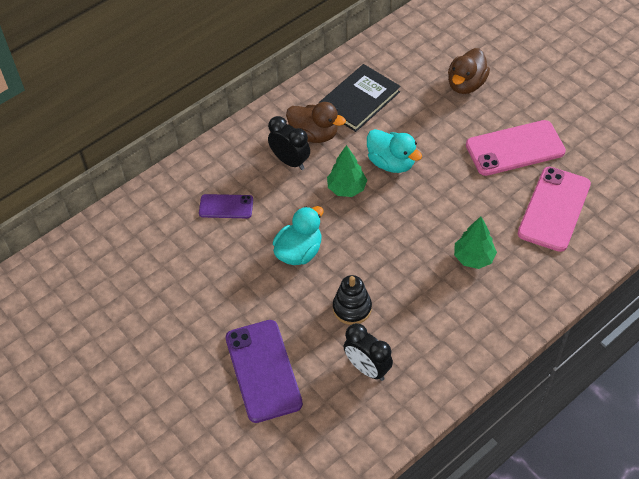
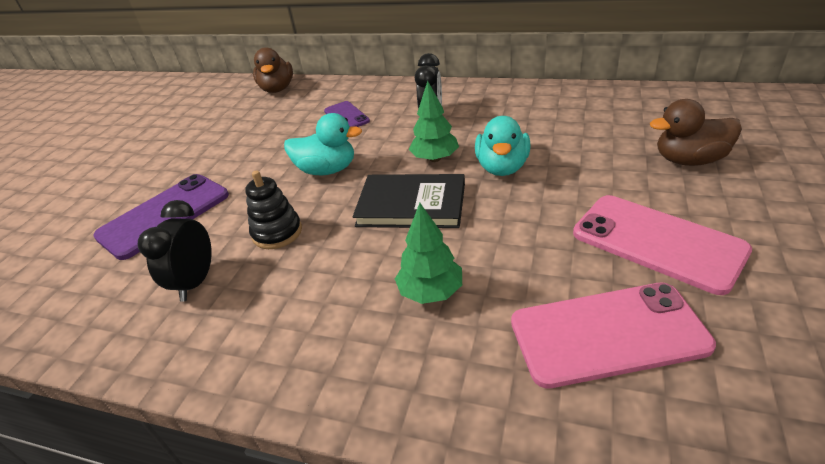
camera: 60 degrees right, 15 degrees down
(314, 135) = (479, 115): brown duck -> brown duck (277, 89)
(359, 100) = (556, 115): black book -> black book (411, 205)

